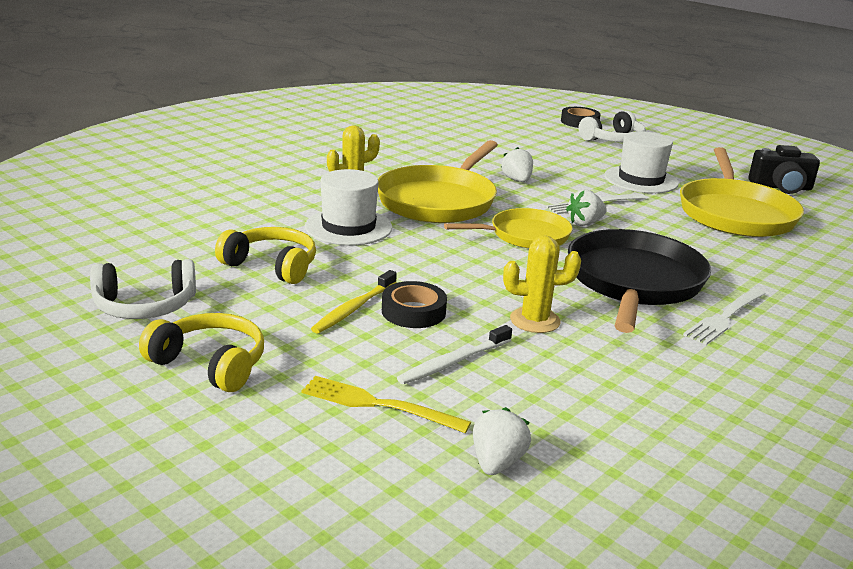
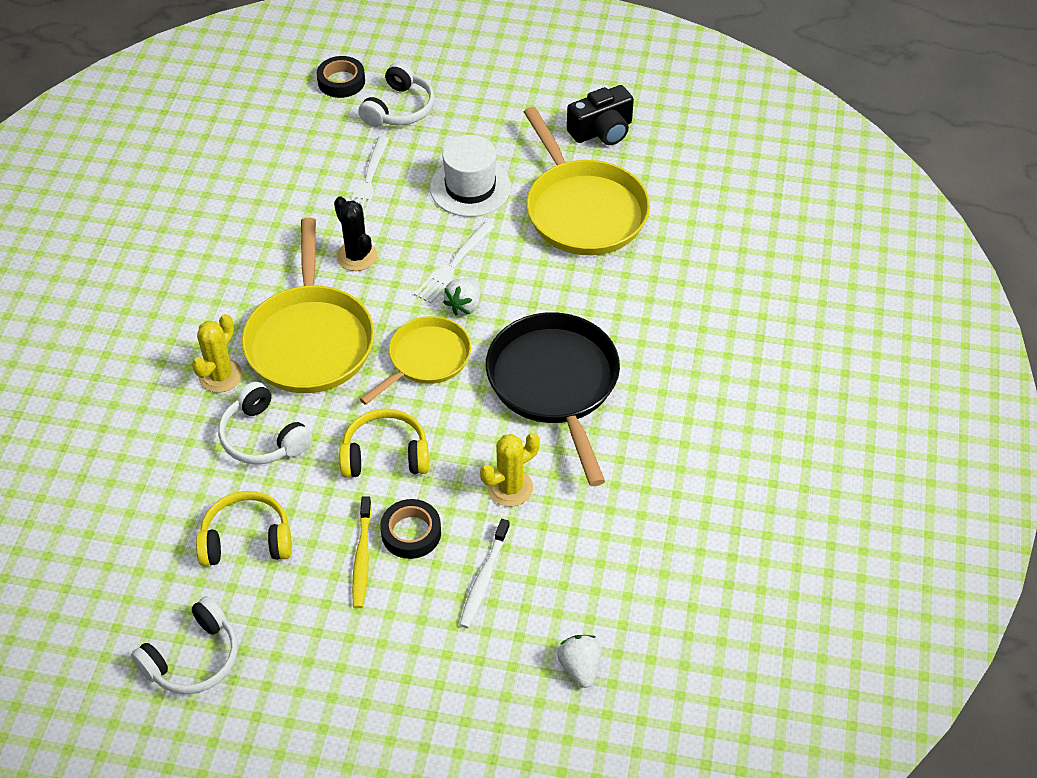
camera: 30 degrees left, 25 degrees up
(210, 364) = (311, 692): yellow headphones -> yellow headphones (385, 455)
(348, 227) = (263, 437): white hat -> white headphones
(376, 404) = (464, 660): yellow fork -> none
(517, 180) = (356, 256): white strawberry -> black cactus
(724, 318) = (646, 397): white fork -> white fork (368, 182)

